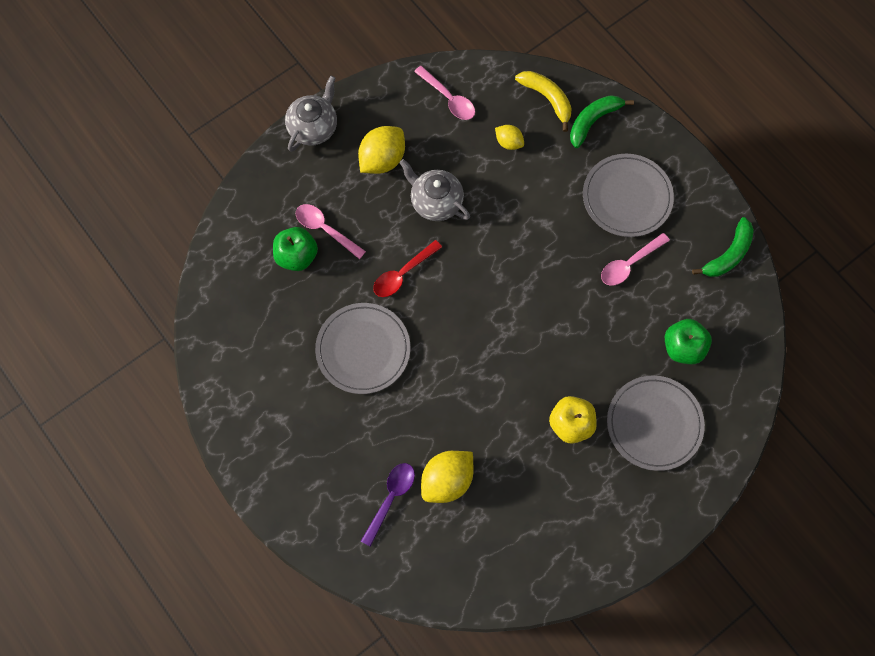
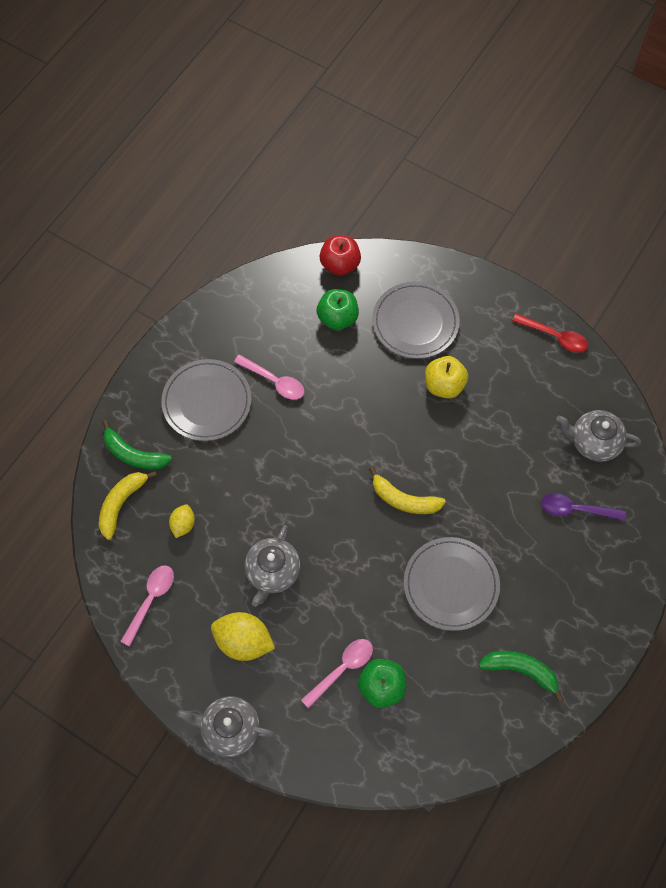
camera: 110 degrees left, 5 degrees down
(325, 229) = (342, 669): pink spoon -> pink spoon turned 150 degrees counterclockwise
(403, 273) = (360, 576): red spoon -> red spoon (554, 336)
(447, 480) = (538, 468): yellow lemon -> none
(454, 550) = (594, 442): none -> grey teapot
(462, 339) = (404, 499): none -> yellow banana
(728, 254) = (235, 305): green banana -> green banana (521, 670)
(748, 372) = (340, 264): none -> red apple

